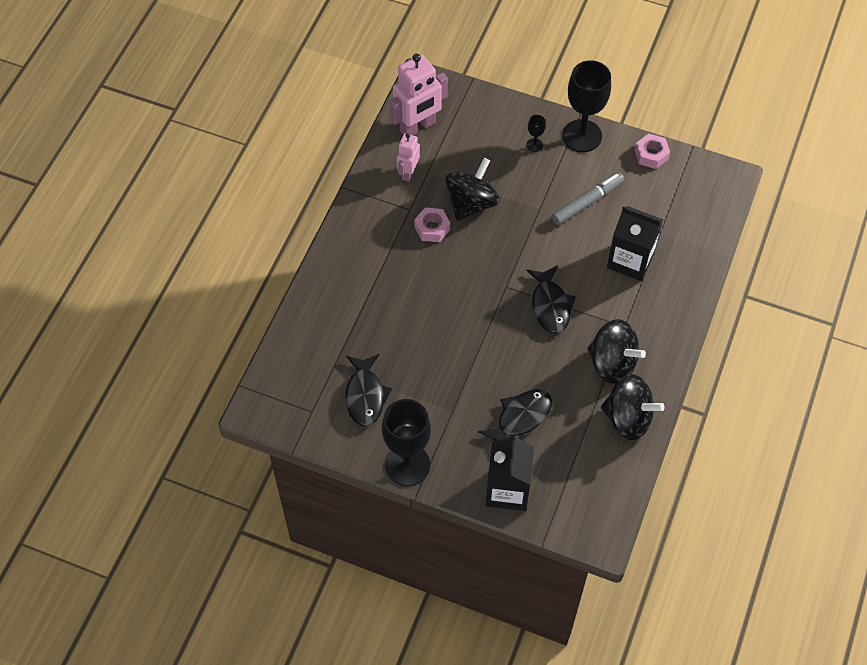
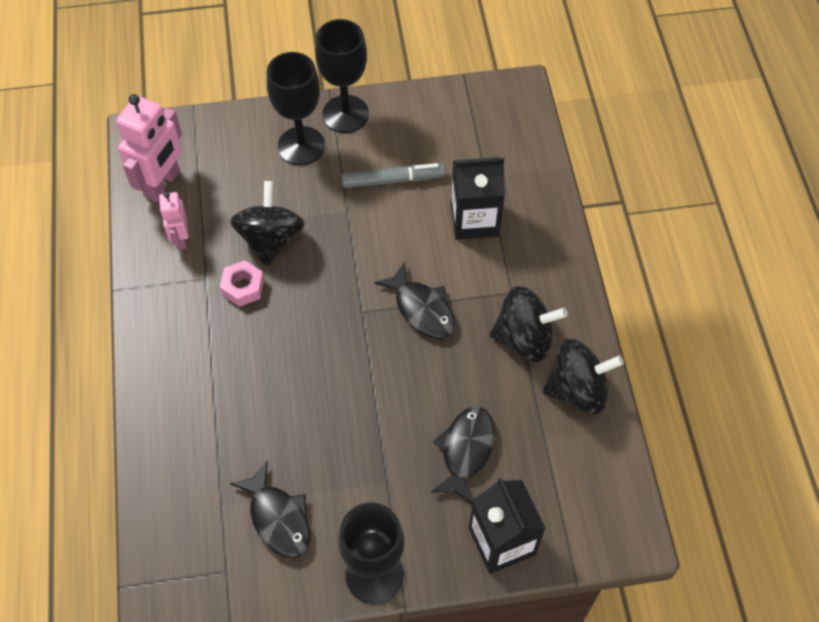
camera: 30 degrees left, 0 degrees up
(534, 145) = (301, 146): black goblet -> black goblet, size x2.40
(587, 202) = (393, 180): grey marker -> grey marker turned 60 degrees clockwise
(651, 154) = (428, 101): pink nut -> none

